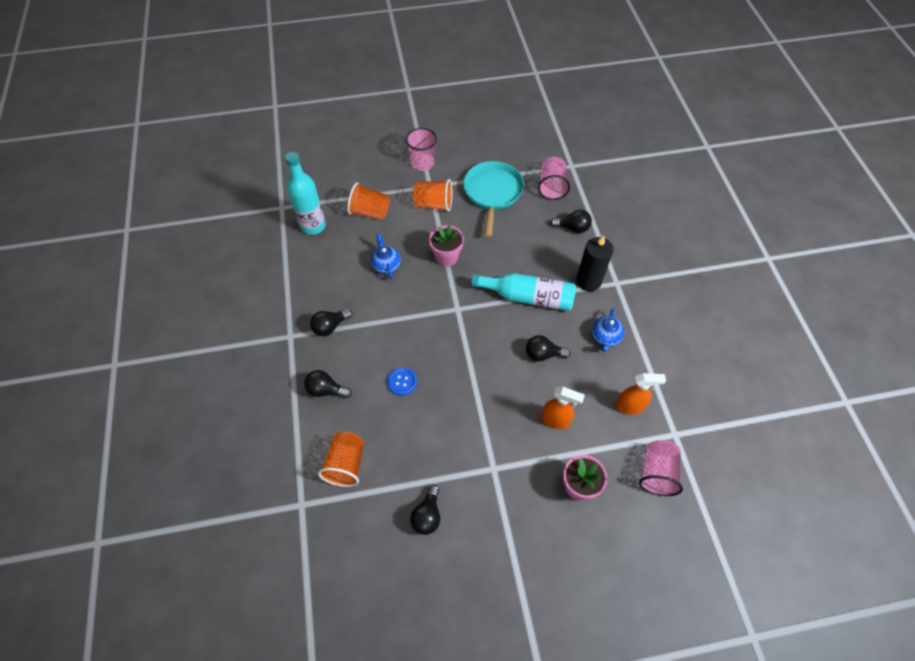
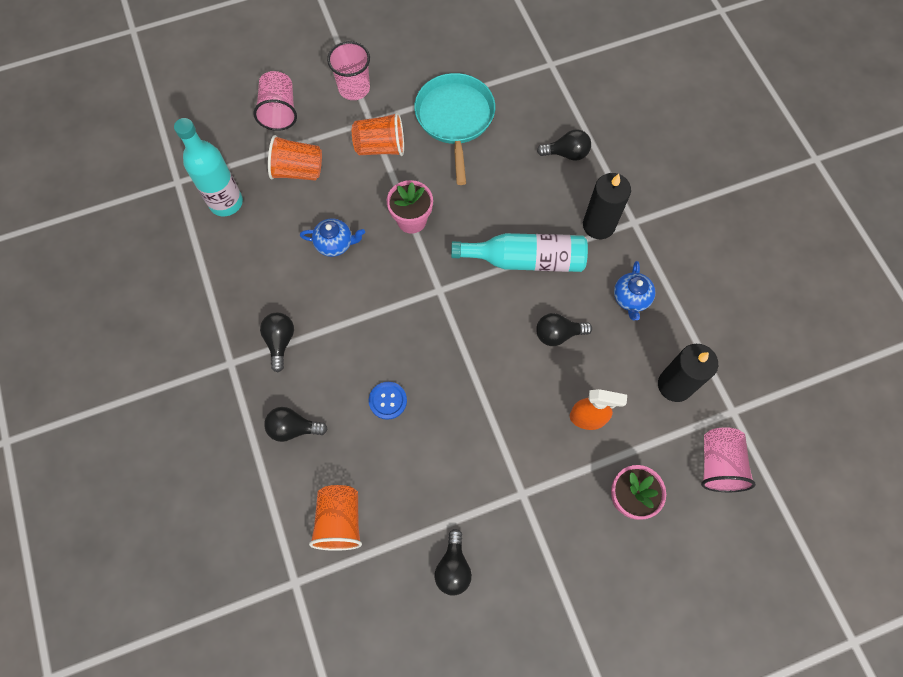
camera: 10 degrees left, 10 degrees up
(330, 327) = (280, 341): black light bulb -> black light bulb turned 135 degrees clockwise
(386, 265) = (335, 244): blue teapot -> blue teapot turned 120 degrees clockwise
(552, 187) = (530, 99): pink cup -> pink cup (279, 111)
(630, 406) = (675, 385): orange spray bottle -> black candle

